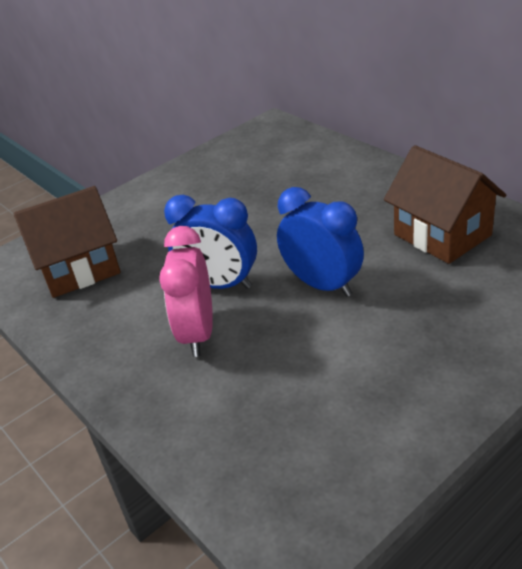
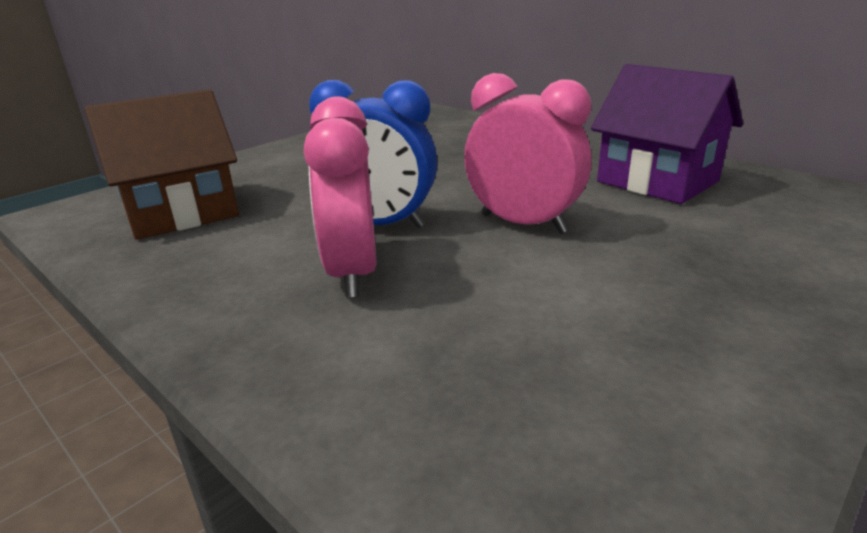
camera: 10 degrees left, 10 degrees down
(322, 285) = (523, 224): blue clock -> pink clock
(442, 235) = (657, 181): brown house -> purple house

